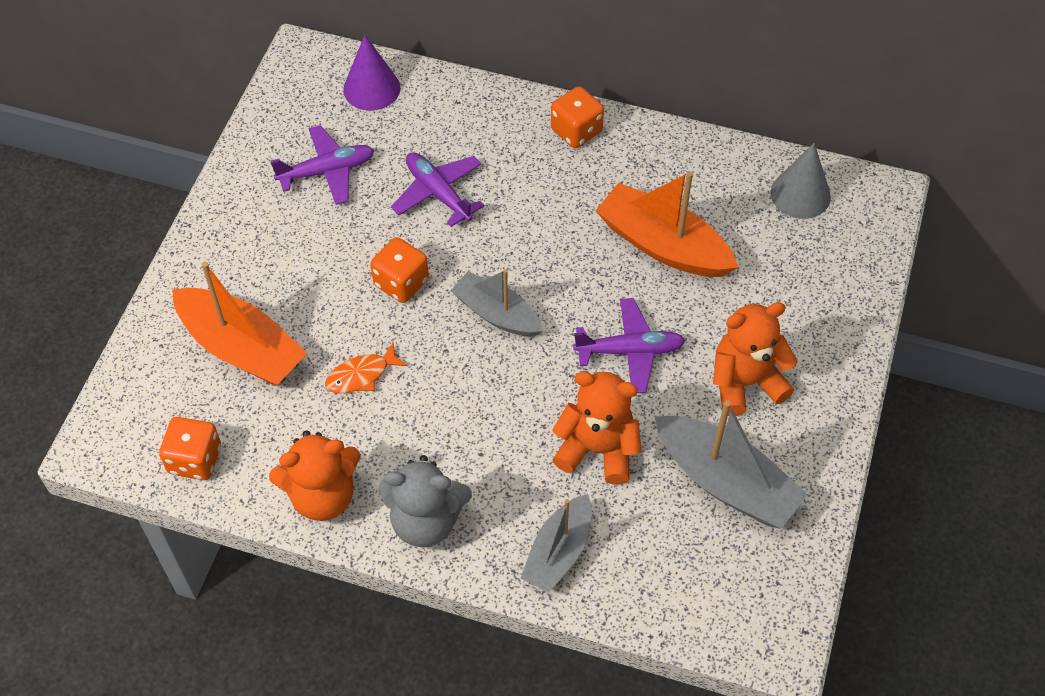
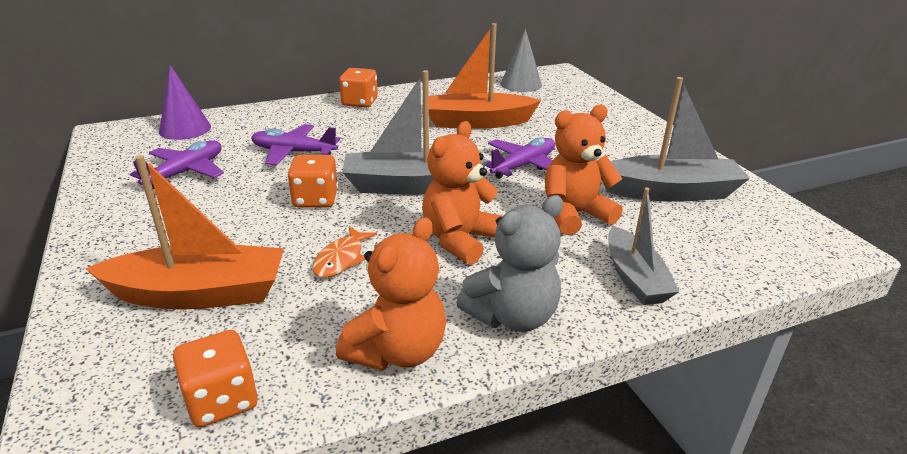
camera: 40 degrees left, 25 degrees down
(497, 314) = (411, 185): grey boat -> grey boat, size x1.52
(745, 383) = (608, 151): orange teddy bear -> orange teddy bear (460, 240)

